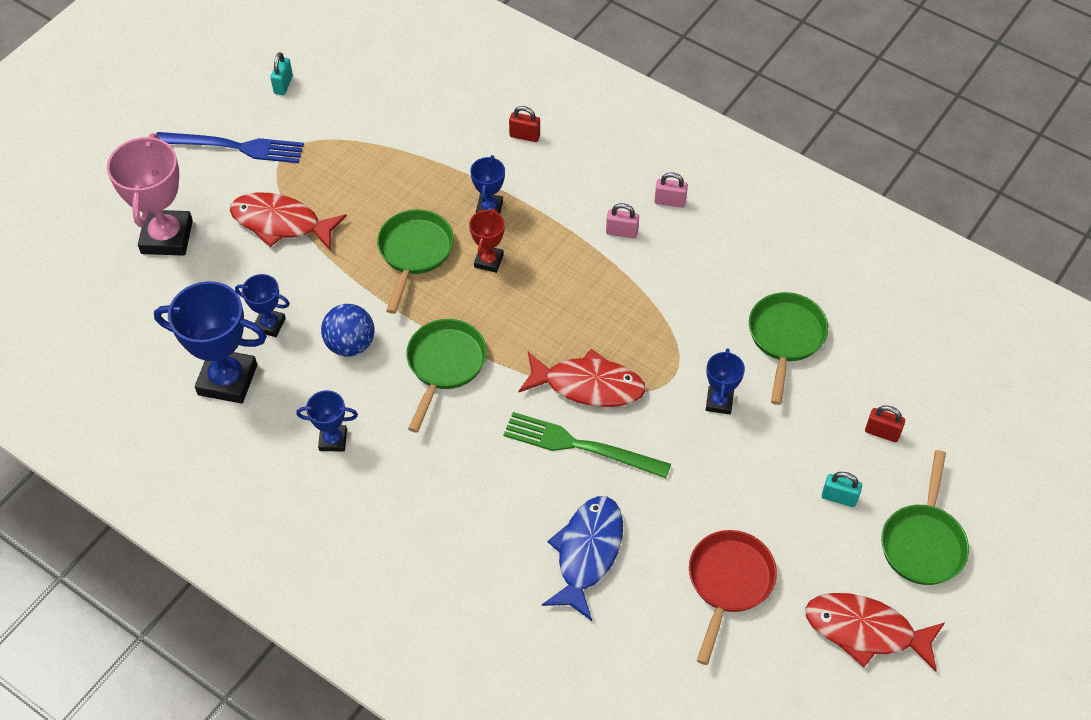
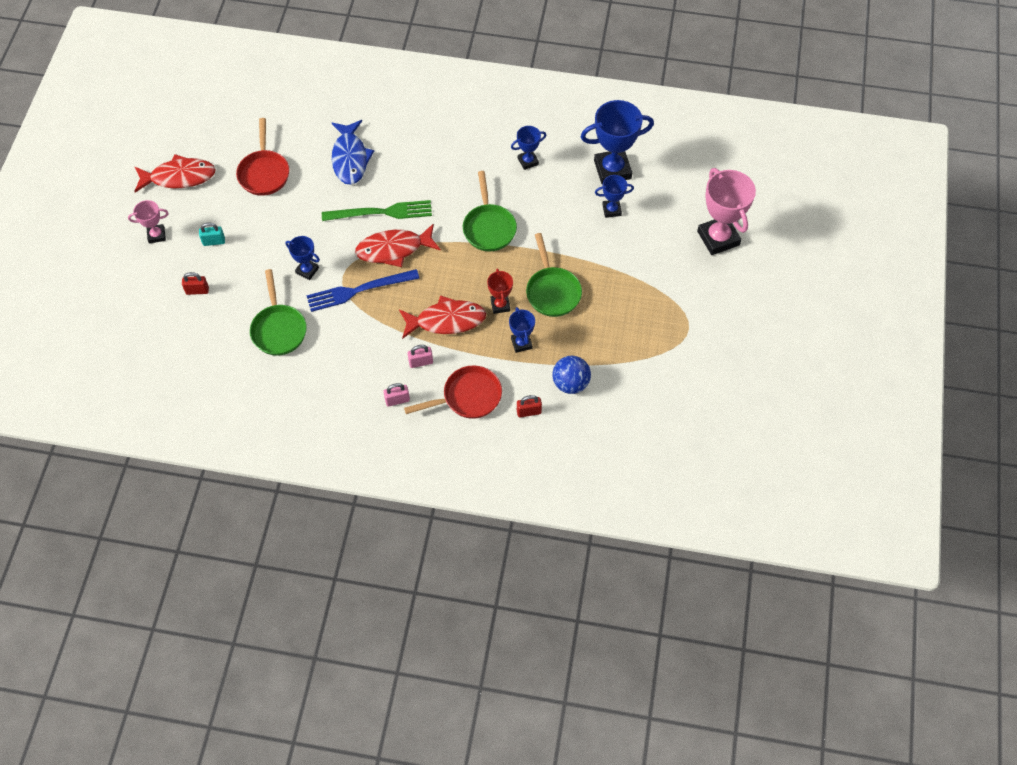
camera: 155 degrees right, 5 degrees up
(235, 147) = (725, 318): blue fork -> blue fork (358, 290)
(281, 223) = (653, 276): red fish -> red fish (446, 320)
(283, 85) = (730, 381): turquoise padlock -> none
(350, 344) = (554, 217): blue ball -> blue ball (570, 383)
(585, 175) = (467, 397): none -> red pan
(719, 402) = (307, 270): blue trophy -> blue trophy turned 45 degrees counterclockwise
(923, 542) = (156, 235): green pan -> pink trophy

